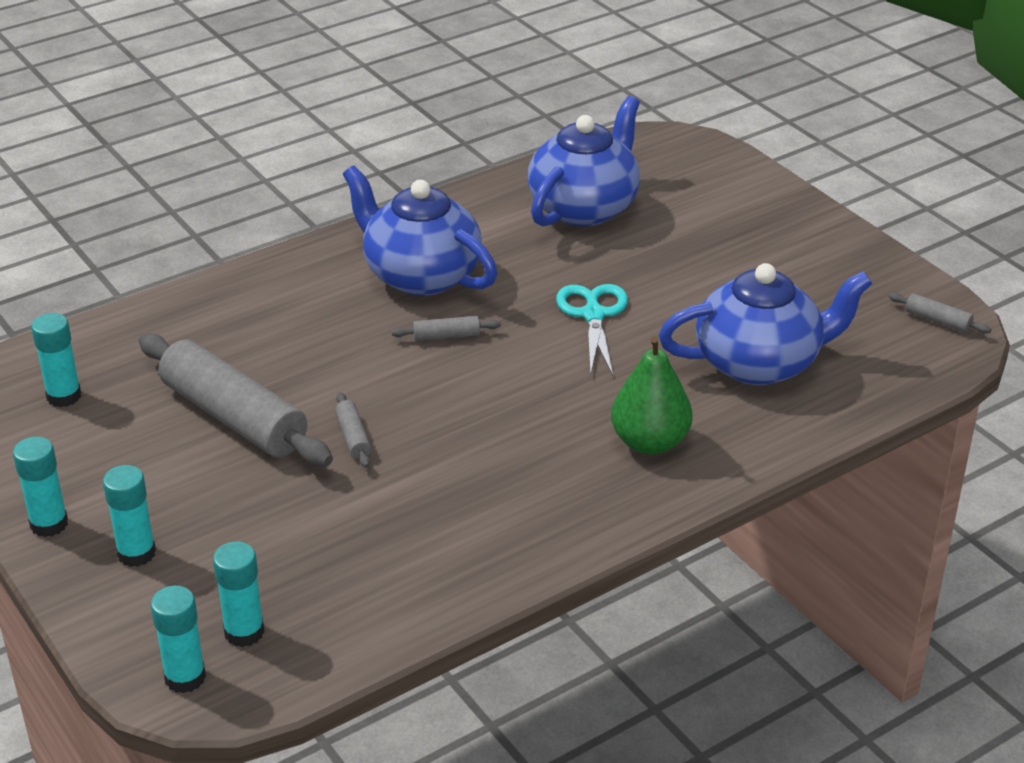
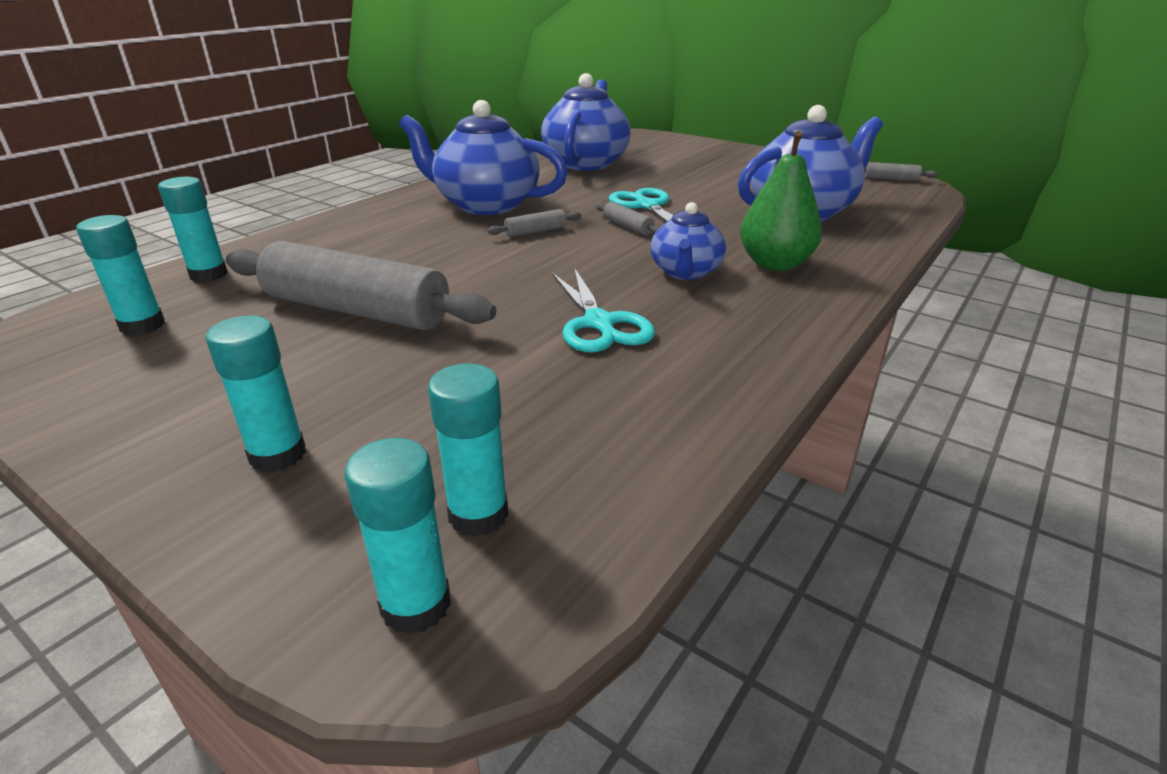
camera: 20 degrees left, 5 degrees down
(49, 524) = (135, 448): turquoise glue stick -> turquoise glue stick (209, 275)
(353, 437) = (497, 304): grey rolling pin -> grey rolling pin (627, 227)
(426, 482) = (599, 323): none -> turquoise scissors
(552, 434) = (685, 272): none -> blue teapot

